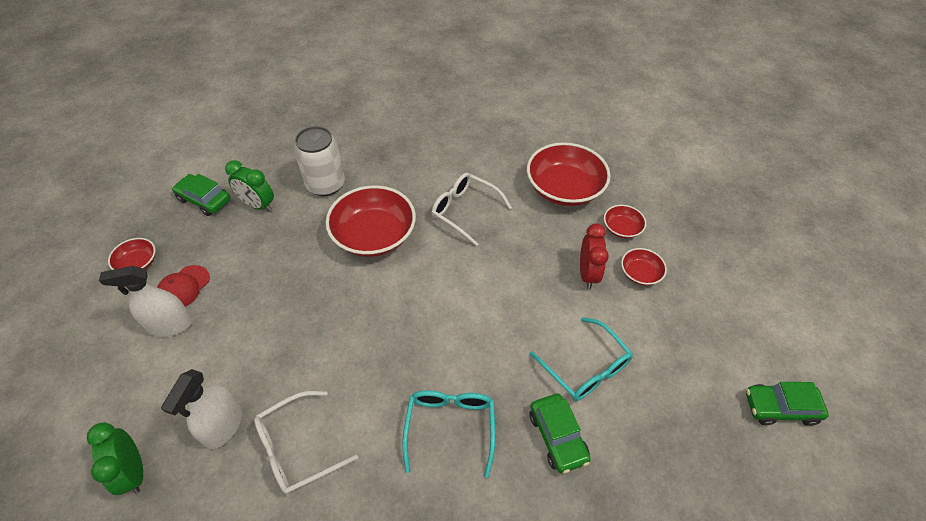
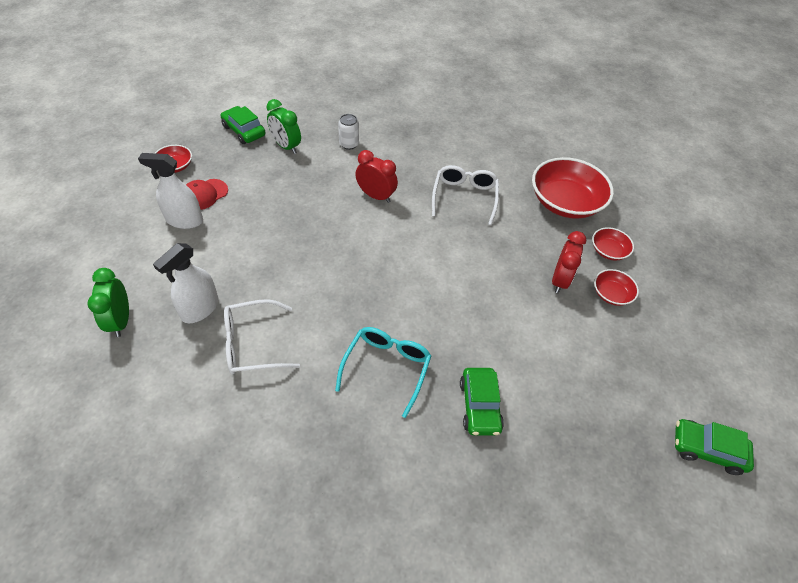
camera: 15 degrees right, 0 degrees up
(325, 184) = (349, 144): white can -> white can, size x0.54
(374, 235) = (376, 196): red bowl -> red clock
(465, 211) = (464, 197): white glasses -> white glasses turned 45 degrees clockwise
(585, 368) = (527, 358): turquoise glasses -> none

